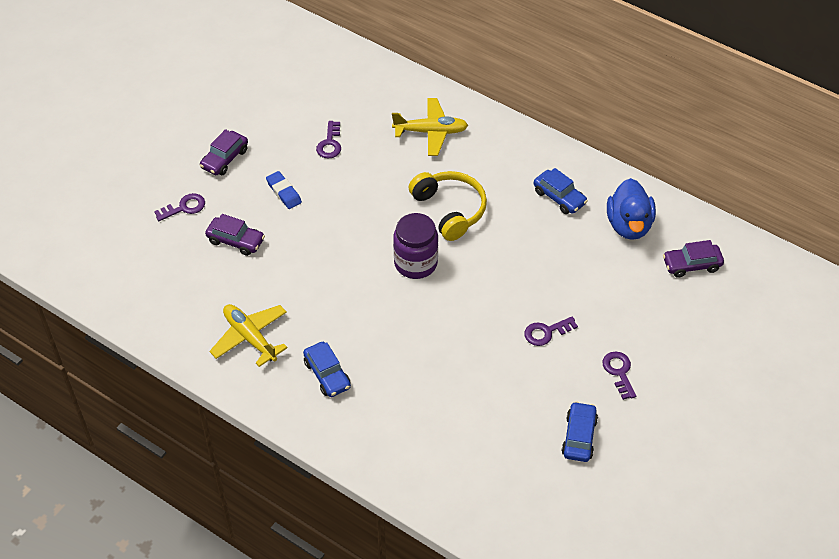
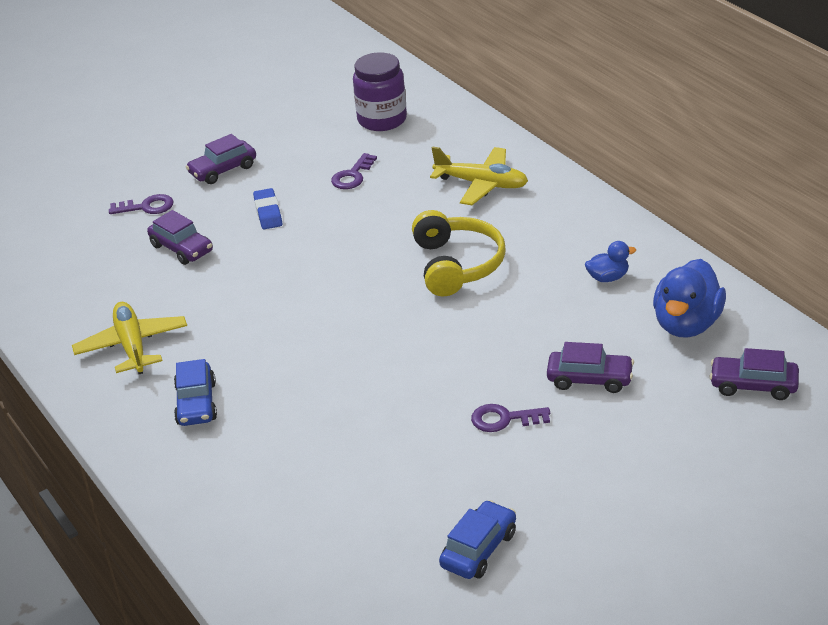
camera: 25 degrees right, 15 degrees down
(415, 263) = (380, 311): purple jar -> purple jar (382, 120)
(559, 197) = (608, 278): blue car -> blue duck
(586, 286) = (590, 379): none -> purple car
(619, 372) = (579, 487): purple key -> none

